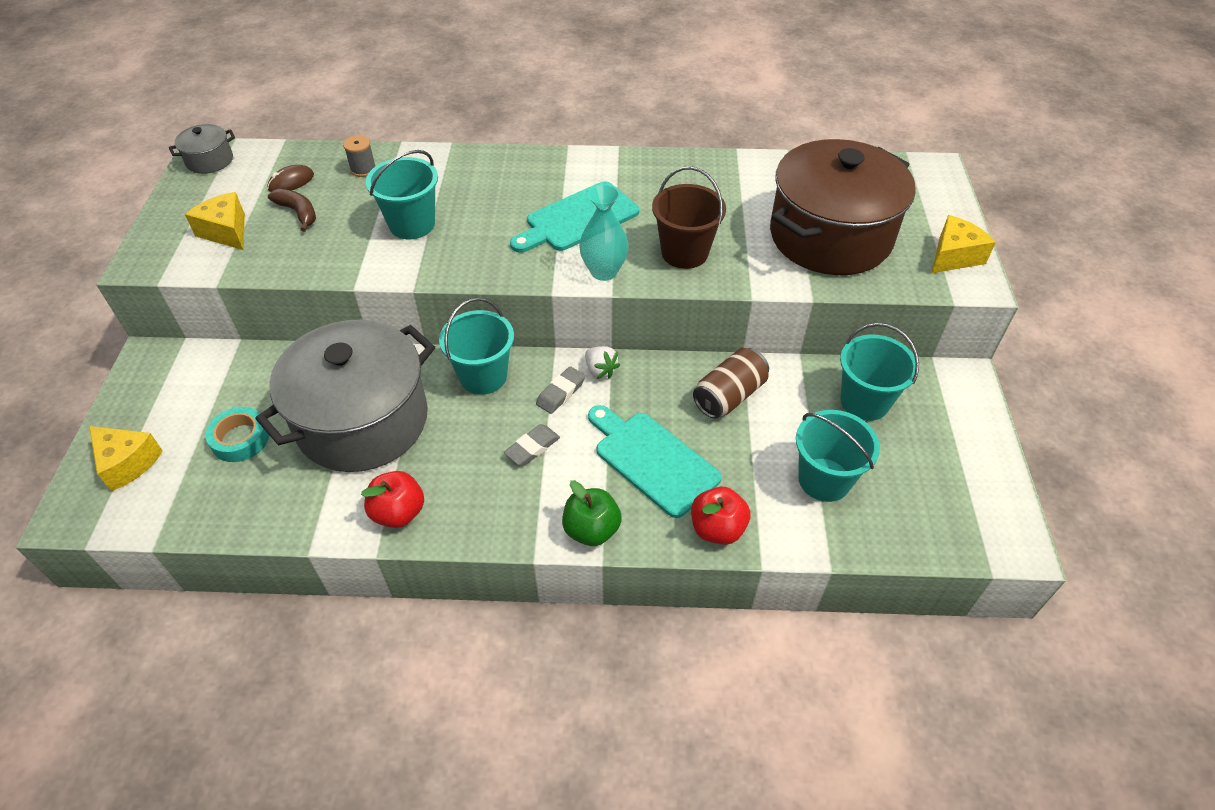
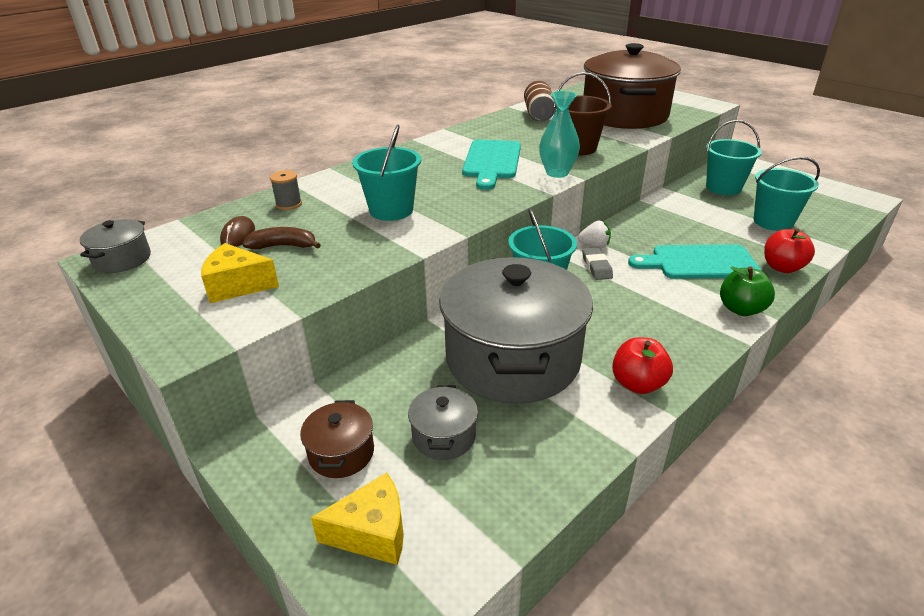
camera: 45 degrees left, 15 degrees down
(183, 401) = (341, 453): none -> brown pot
(240, 439) = (444, 436): turquoise tape -> grey pot
(532, 448) = (636, 298): grey eraser -> none
(729, 396) = (672, 218): brown can -> brown can (539, 115)
(954, 256) = (683, 100): yellow cheese -> none

